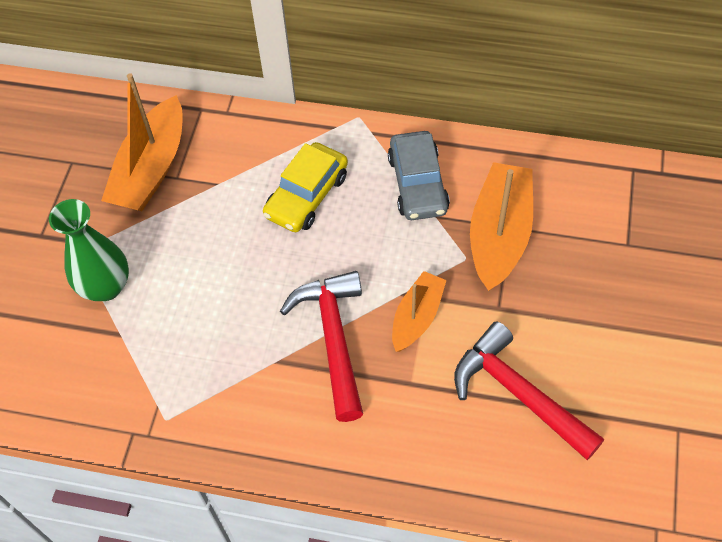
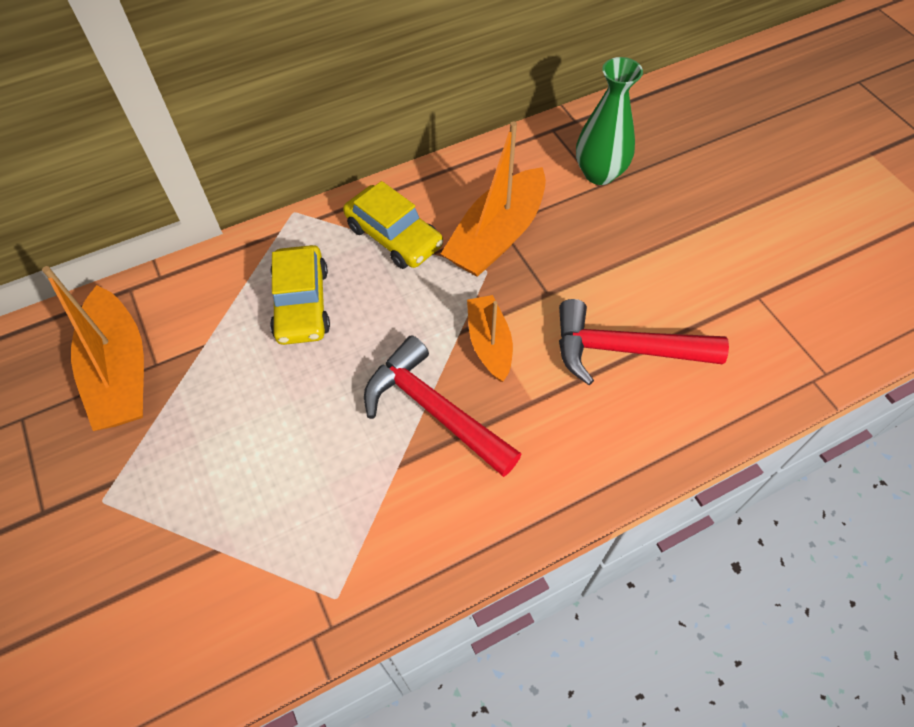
camera: 40 degrees left, 0 degrees up
(106, 286) = (162, 514): green vase -> green vase (599, 173)
(418, 184) = (394, 236): grey car -> yellow car
(499, 234) = (497, 236): orange boat -> orange boat turned 120 degrees counterclockwise

